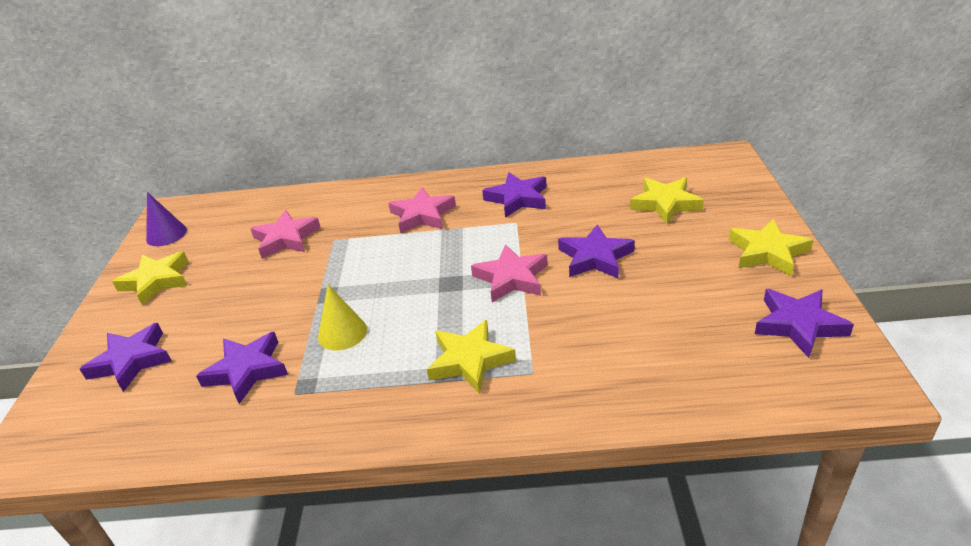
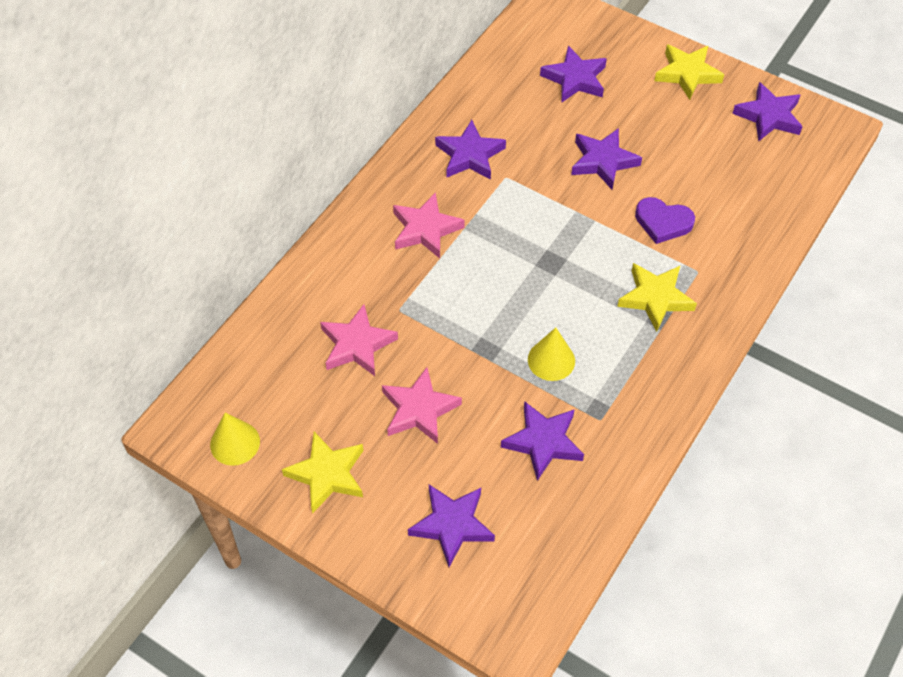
camera: 60 degrees left, 20 degrees up
(166, 234) = (235, 443): purple cone -> yellow cone
(511, 278) = (580, 223): pink star -> pink star (419, 409)
(567, 322) = (663, 222): none -> purple heart
(665, 203) = (575, 79): yellow star -> purple star

